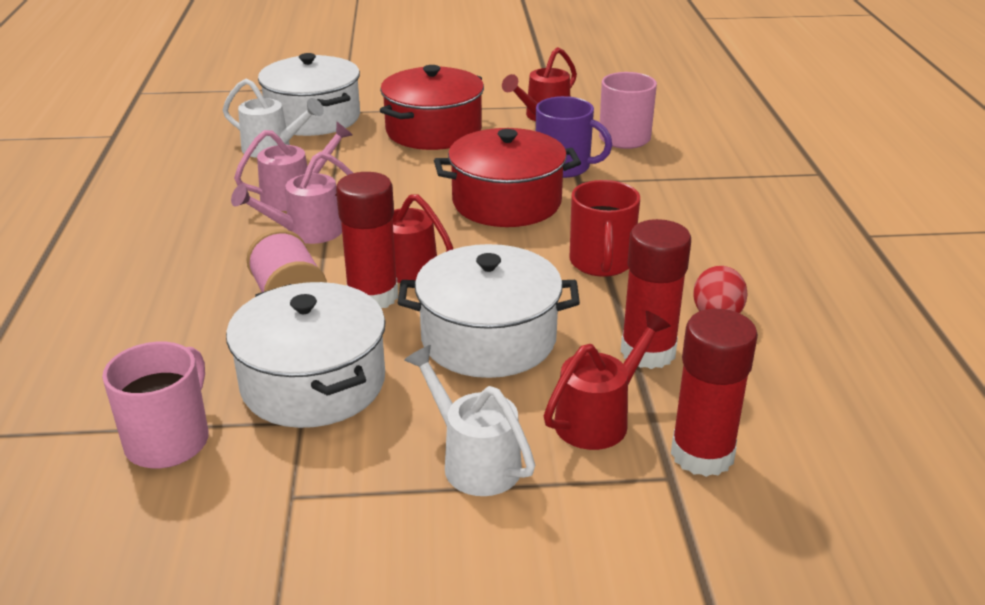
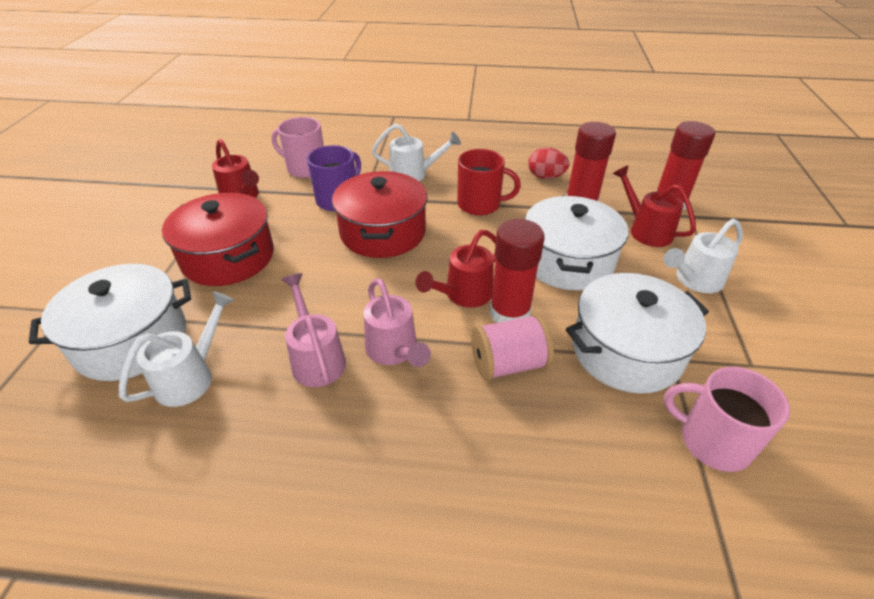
camera: 80 degrees left, 10 degrees up
(654, 207) = (414, 174): none -> white watering can

